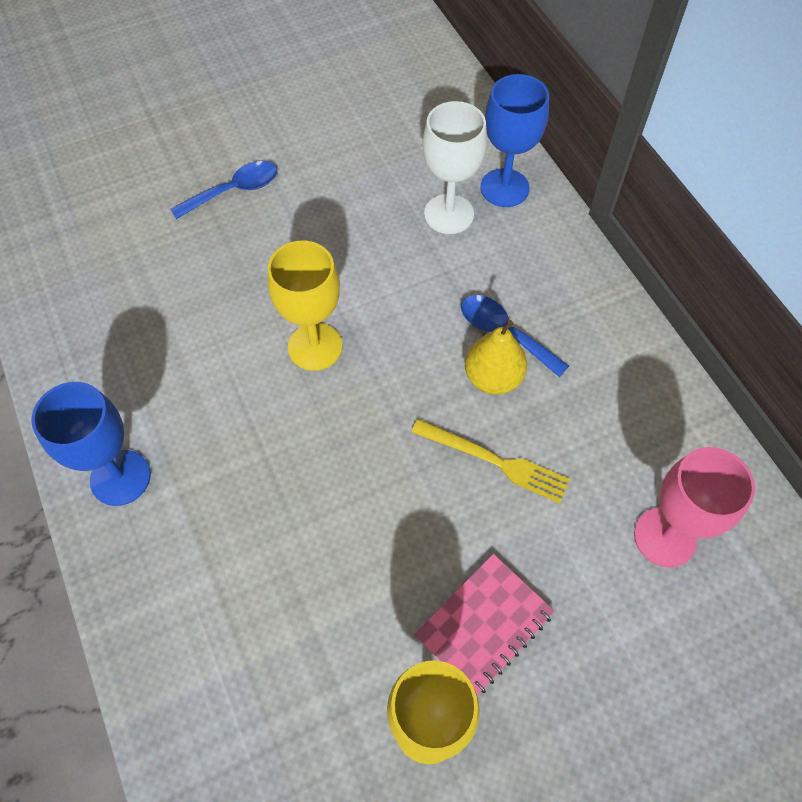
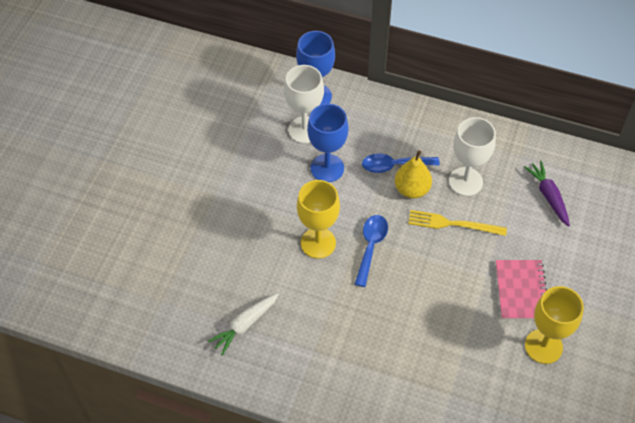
camera: 45 degrees left, 5 degrees down
(120, 477) = (302, 376): blue goblet -> blue goblet (327, 168)
(135, 367) = (244, 325): none -> white carrot
(234, 191) = (182, 203): blue spoon -> blue spoon (371, 247)
(495, 461) = (453, 224): yellow fork -> yellow fork turned 150 degrees counterclockwise
(572, 424) = (465, 181): none -> white goblet
(665, 537) = (548, 196): pink goblet -> purple carrot

